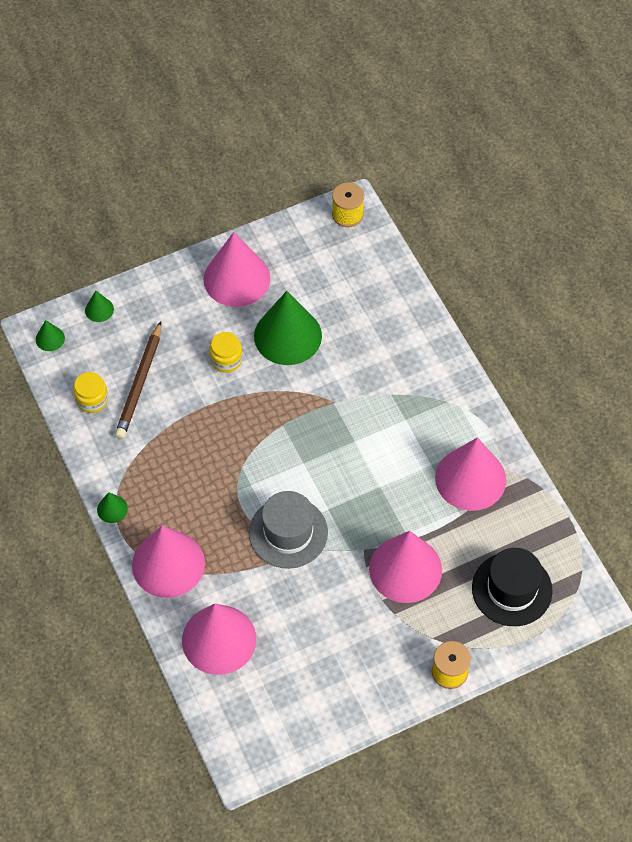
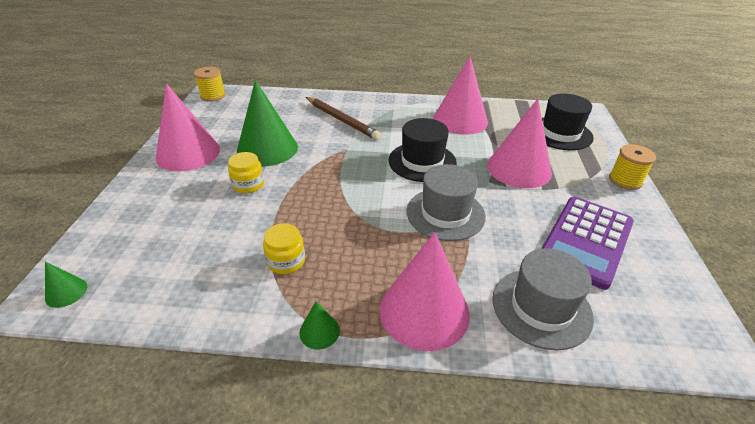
camera: 60 degrees left, 20 degrees down
(92, 400) = (176, 289): yellow jar -> yellow jar (286, 261)
(99, 309) = (94, 240): green cone -> none
(139, 384) = (204, 245): brown pencil -> brown pencil (342, 120)
(219, 639) = (541, 307): pink cone -> grey hat
(322, 654) = (586, 241): none -> purple calculator
(358, 478) = (422, 161): none -> black hat

